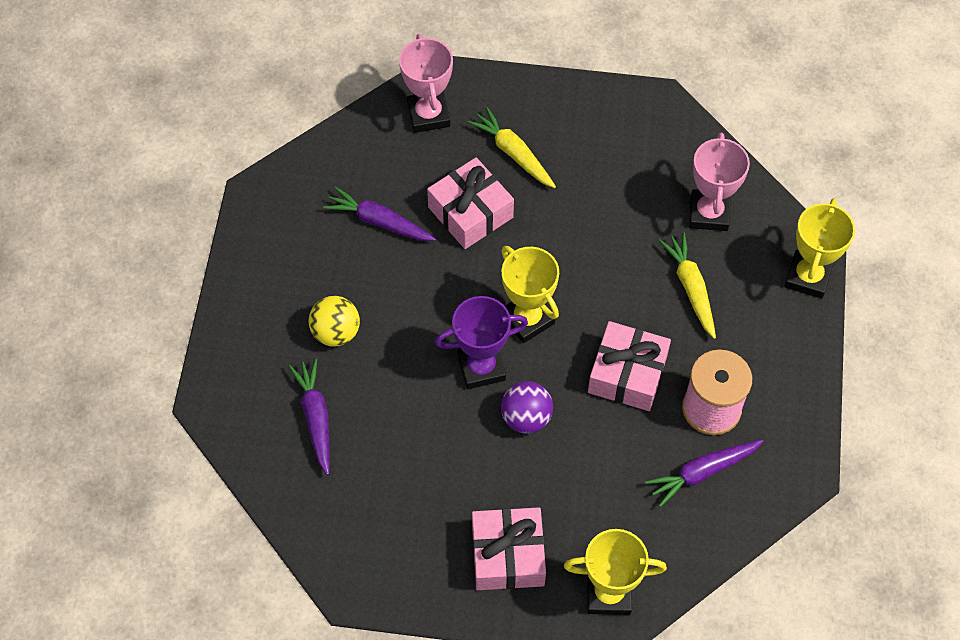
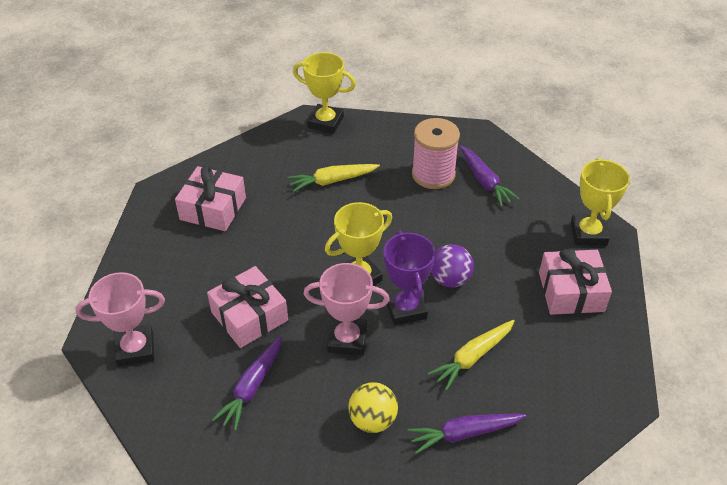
camera: 90 degrees left, 15 degrees down
(513, 153) = (190, 286): yellow carrot -> yellow carrot (472, 357)
(627, 374) = (407, 218): pink gift -> pink gift (213, 208)
(708, 213) = (267, 168): pink trophy -> pink trophy (347, 339)

